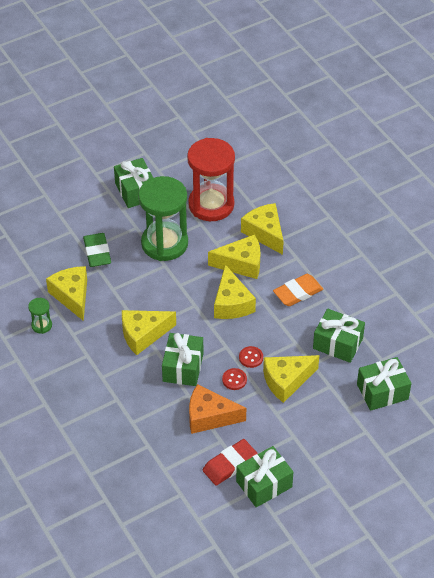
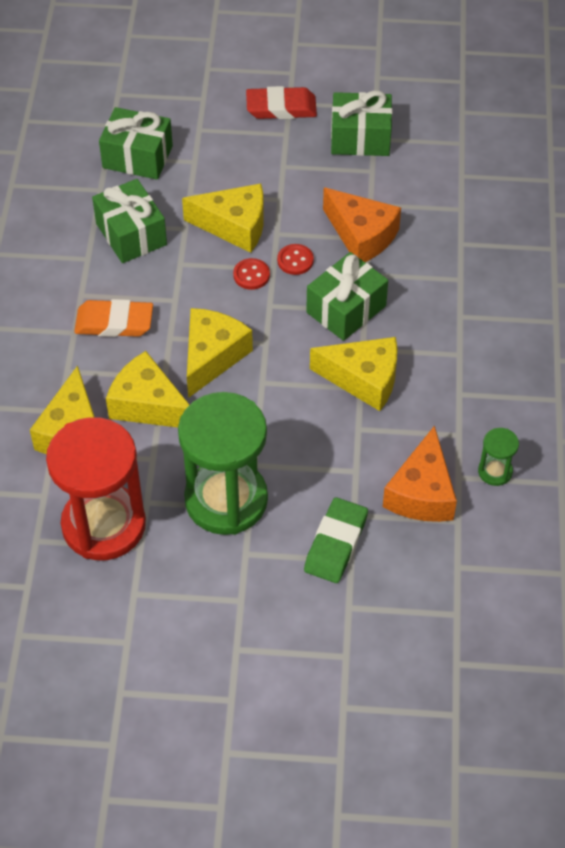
camera: 145 degrees left, 5 degrees up
(72, 296) = (422, 493): yellow cheese -> orange cheese
(135, 191) = (195, 621): green gift -> none
(230, 464) = (381, 175): red eraser -> red eraser (281, 107)

